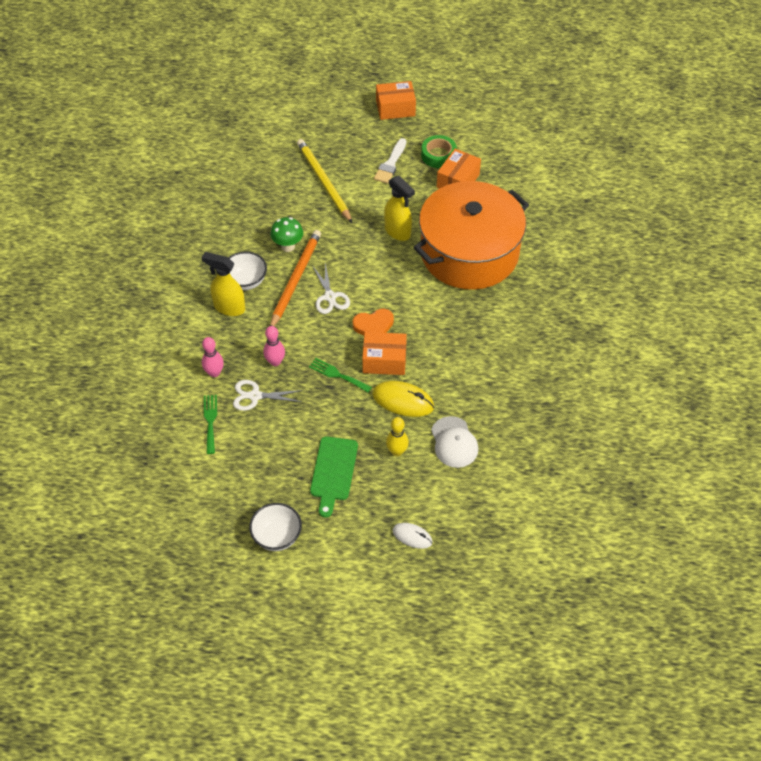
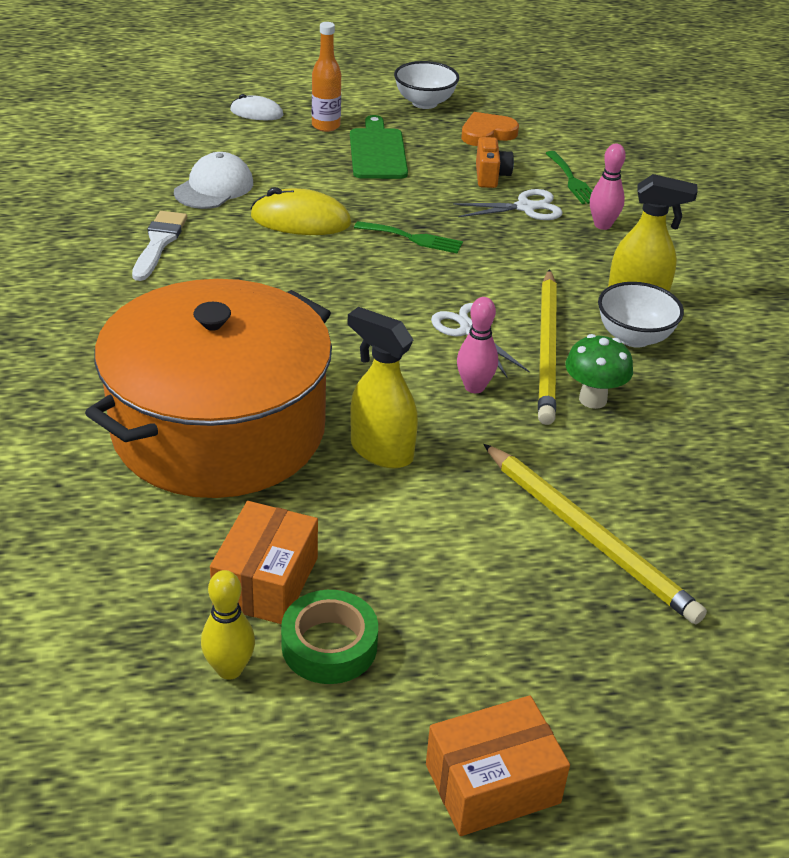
camera: 165 degrees right, 15 degrees down
(264, 432) = (491, 176): none -> orange camera
(275, 362) = (518, 244): pink bowling pin -> pink bowling pin (474, 387)
(295, 279) = (547, 349): orange pencil -> yellow pencil
(363, 511) = (326, 126): none -> orange bottle
(373, 325) = (377, 300): orange heart -> orange heart (487, 133)
(384, 360) = (344, 260): orange box -> none
(390, 164) = (447, 603): white brush -> white brush (159, 243)
(397, 451) = (296, 174): yellow bowling pin -> yellow bowling pin (229, 669)
(454, 442) = (214, 187): white cap -> white cap turned 60 degrees clockwise

